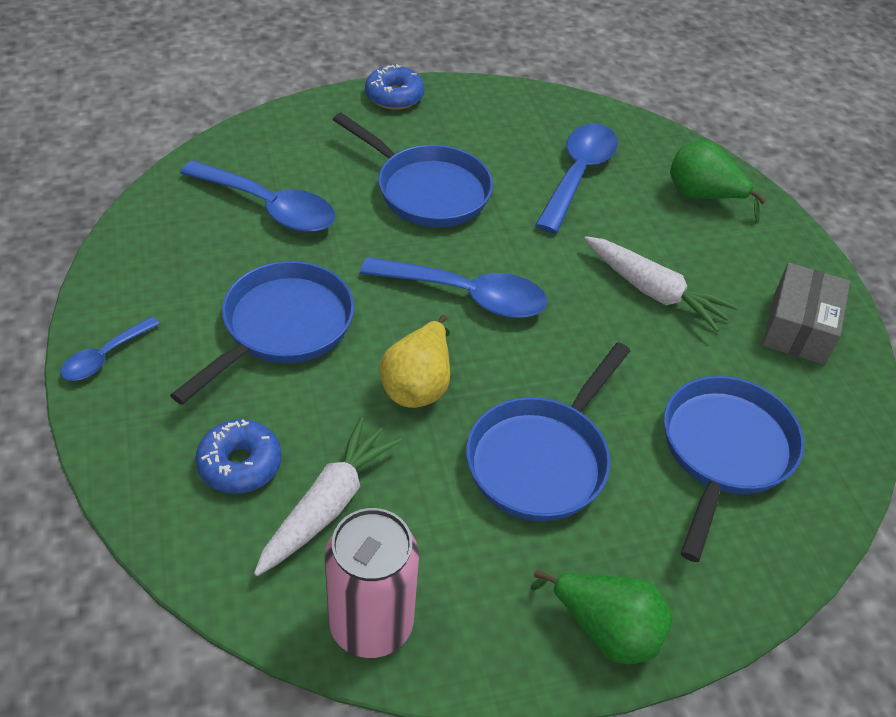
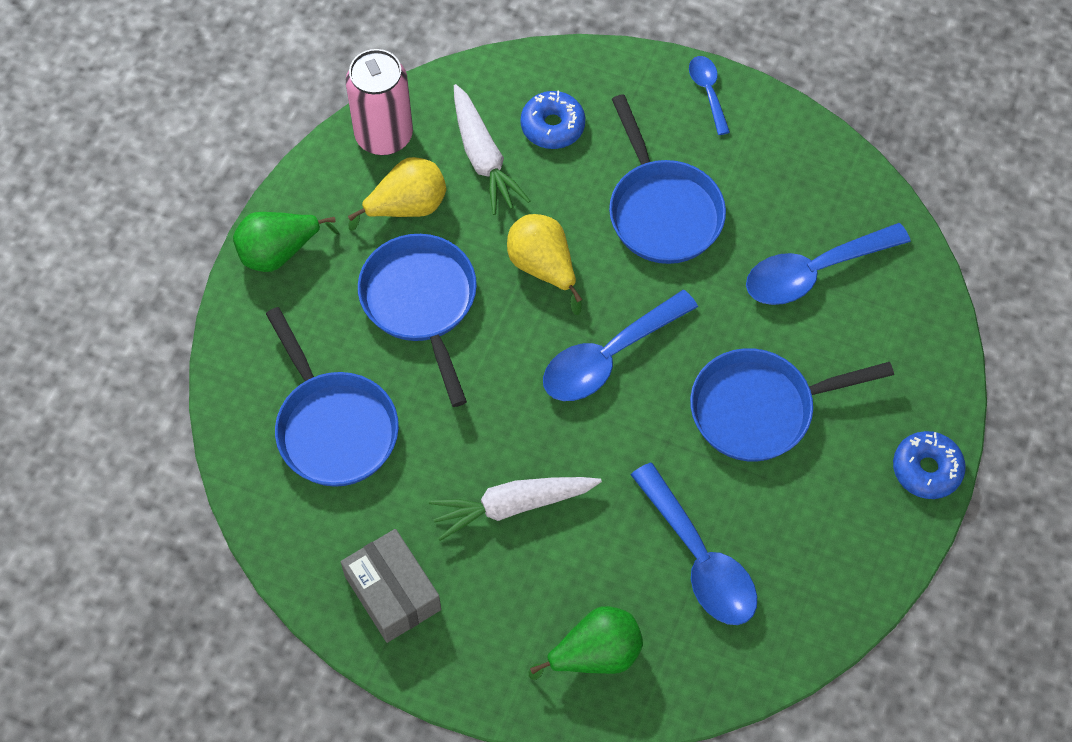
camera: 130 degrees right, 15 degrees up
(446, 539) = (407, 207): none -> yellow pear

